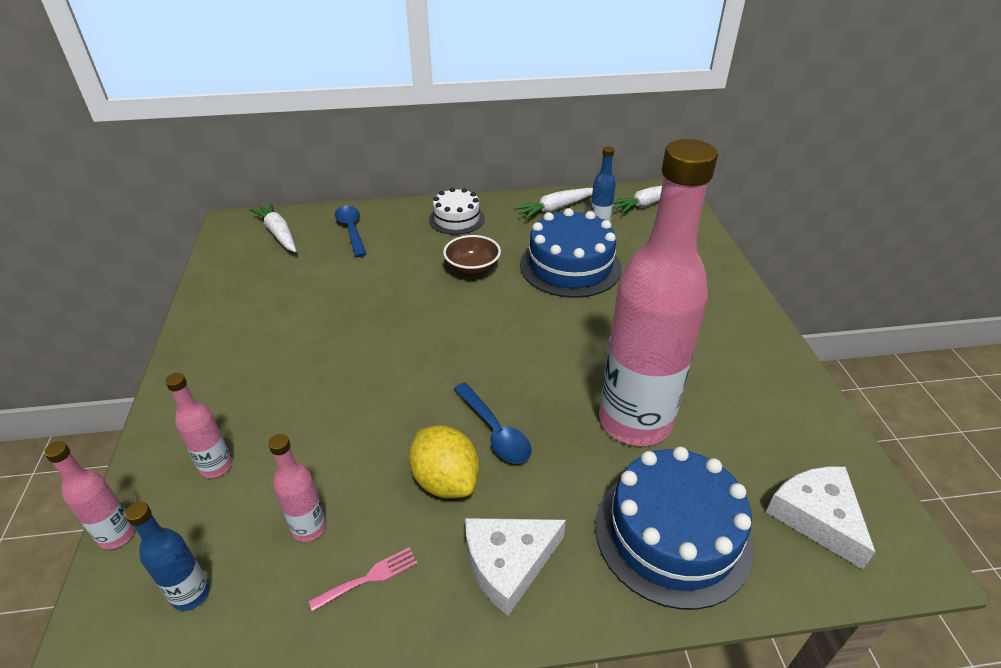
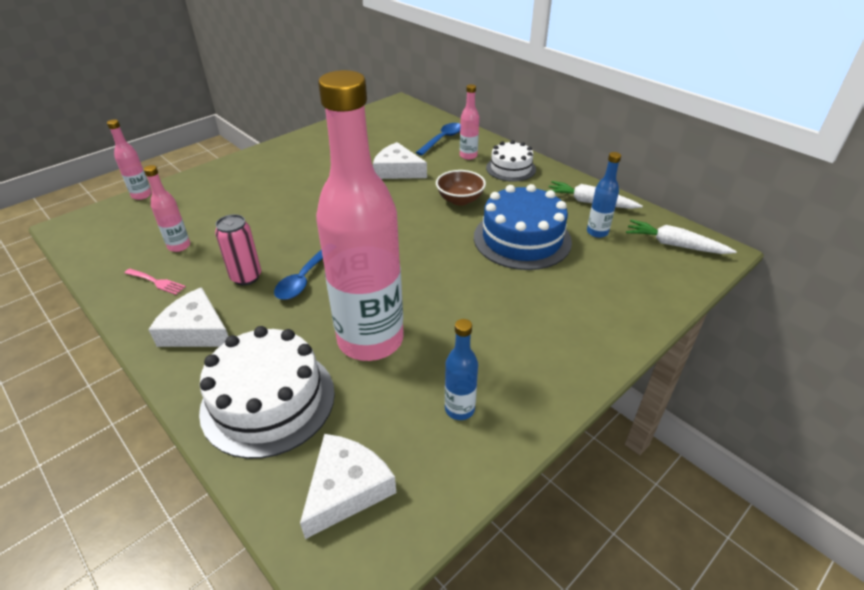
camera: 55 degrees right, 0 degrees up
(191, 594) = (118, 232): blue bottle -> blue bottle (459, 409)
(216, 466) = (202, 198): pink bottle -> pink bottle (468, 156)
(278, 234) = (406, 120): white carrot -> none
(370, 283) = (397, 170): none -> white cheese
(445, 480) = (246, 277): yellow lemon -> pink can
(672, 534) = (268, 400): blue cake -> white cake

